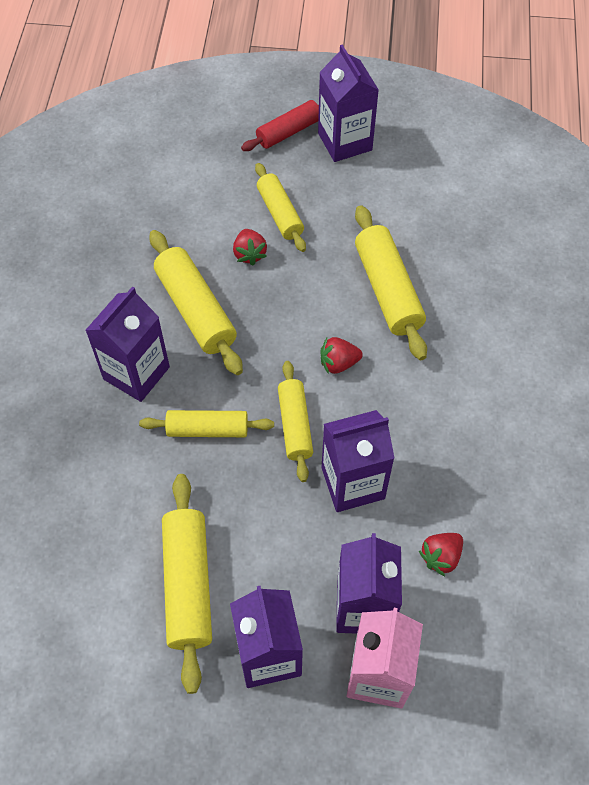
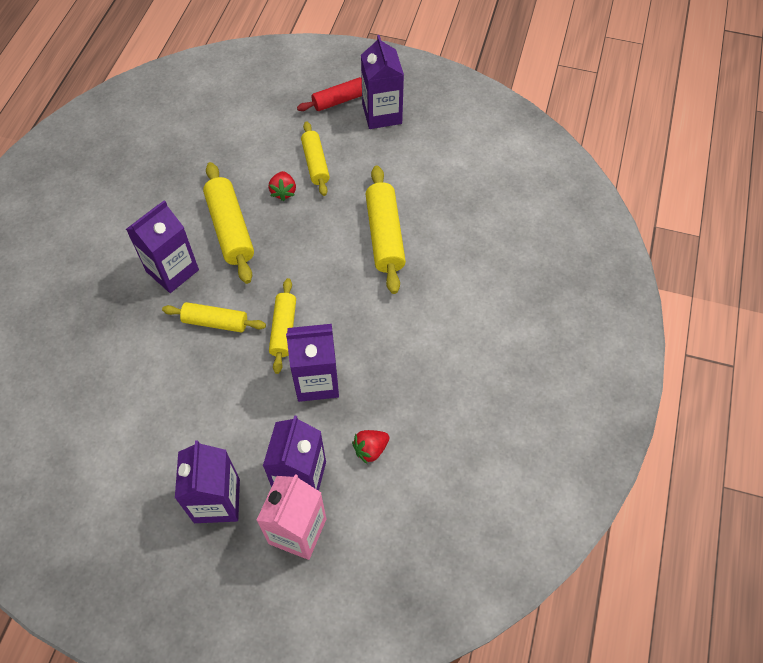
camera: 10 degrees right, 0 degrees up
(188, 584) = (169, 437): yellow rolling pin -> none
(338, 363) = (330, 287): red strawberry -> none

